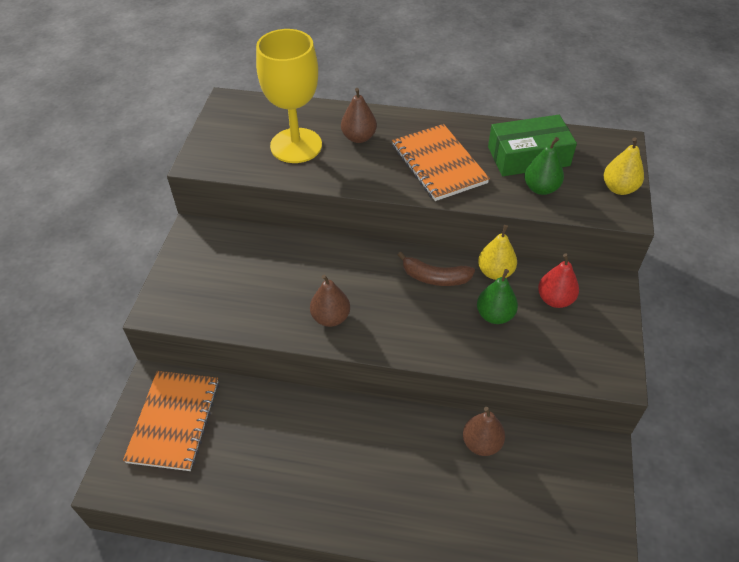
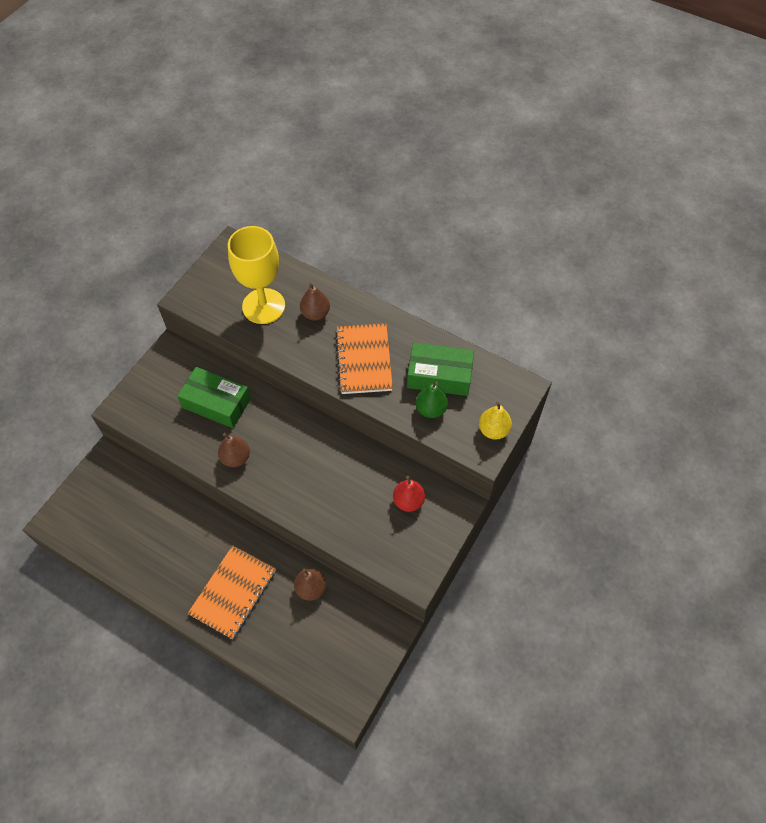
camera: 20 degrees right, 10 degrees up
(174, 421) = (109, 493): orange notebook -> orange notebook (233, 592)
(277, 269) = (216, 403): none -> green box
(435, 277) = (328, 451): brown banana -> none
(495, 272) = (376, 462): yellow pear -> none
(495, 315) = (355, 498): green pear -> none

